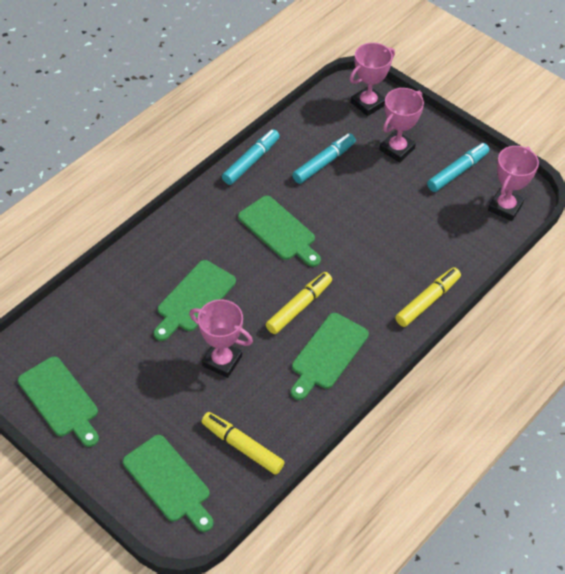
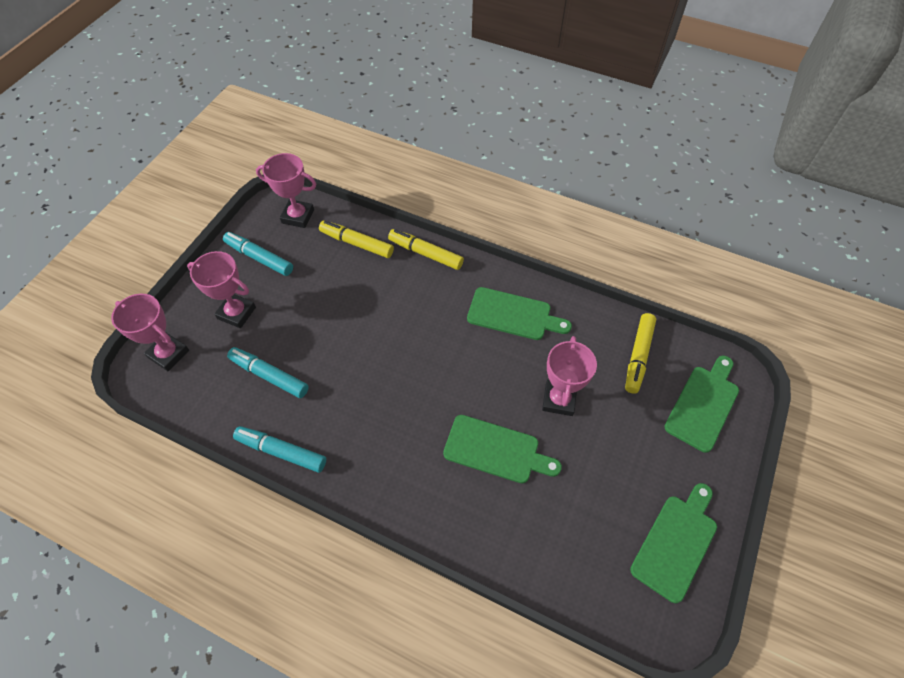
camera: 105 degrees left, 5 degrees up
(279, 231) = (378, 394): green cutting board -> none
(299, 307) = (469, 351): yellow marker -> yellow marker (357, 243)

